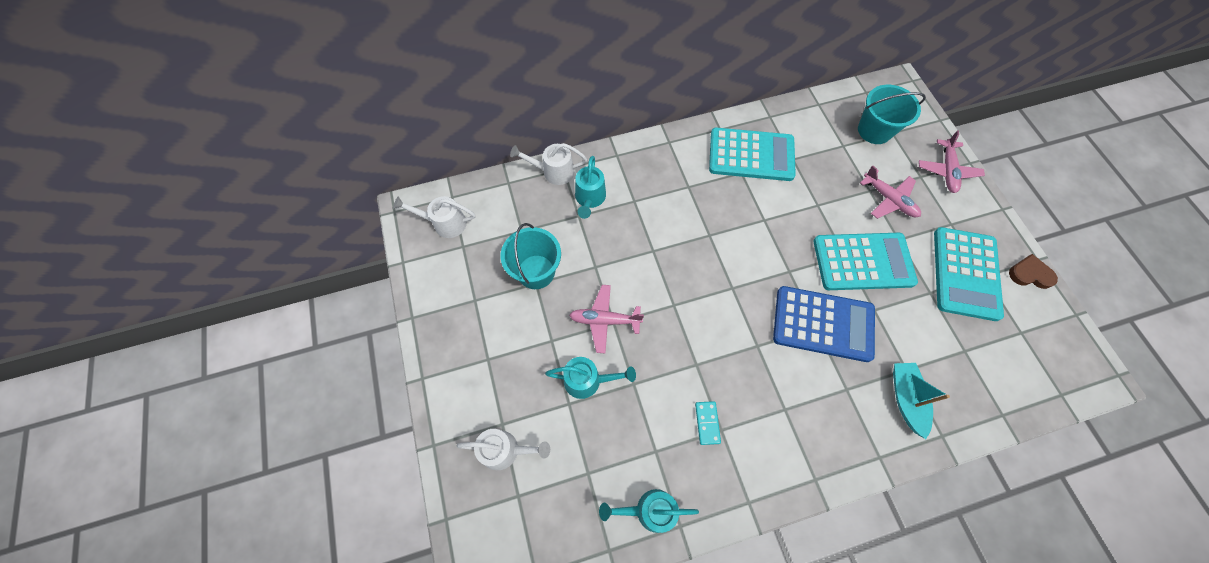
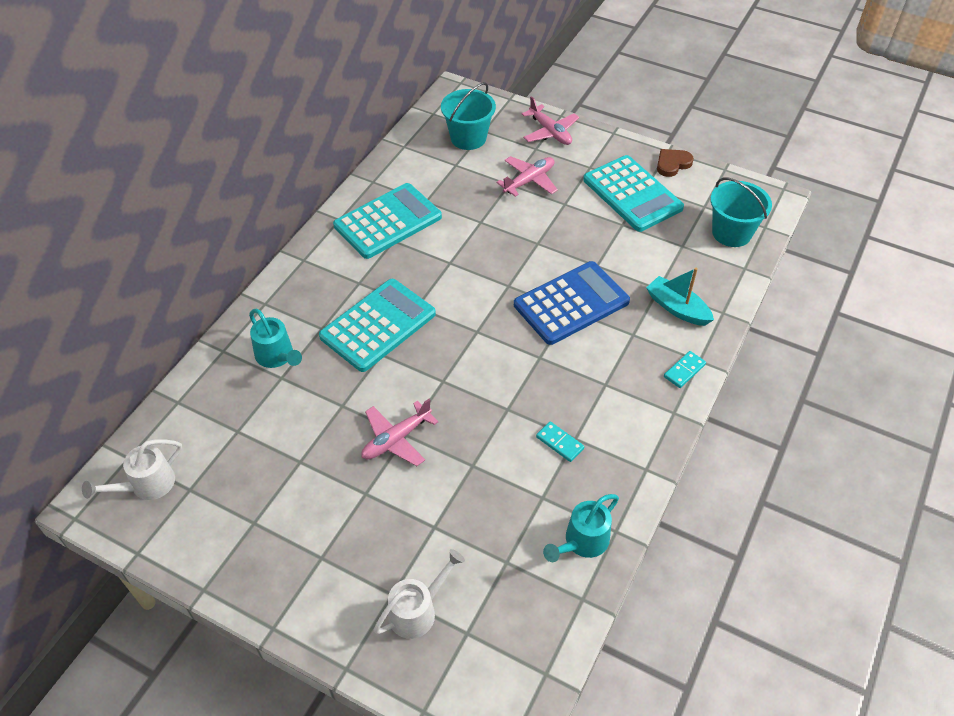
camera: 45 degrees left, 15 degrees down
(536, 272) = (290, 452): turquoise bucket -> turquoise bucket (731, 233)
(553, 172) = (215, 360): white watering can -> none
(588, 380) = (432, 495): turquoise watering can -> none
(858, 454) = (684, 370): none -> turquoise domino
(863, 262) = (555, 238): turquoise calculator -> turquoise calculator (378, 325)
(888, 199) = (529, 181): pink plane -> pink plane turned 45 degrees counterclockwise

